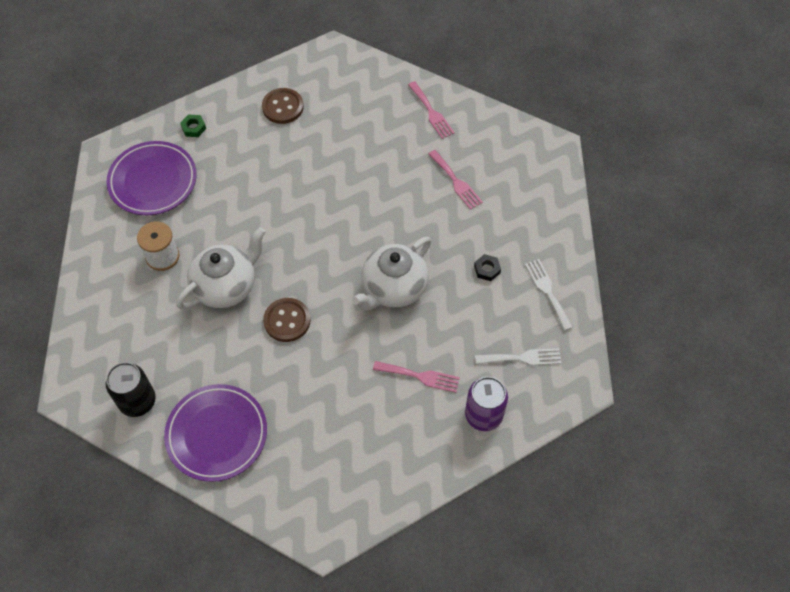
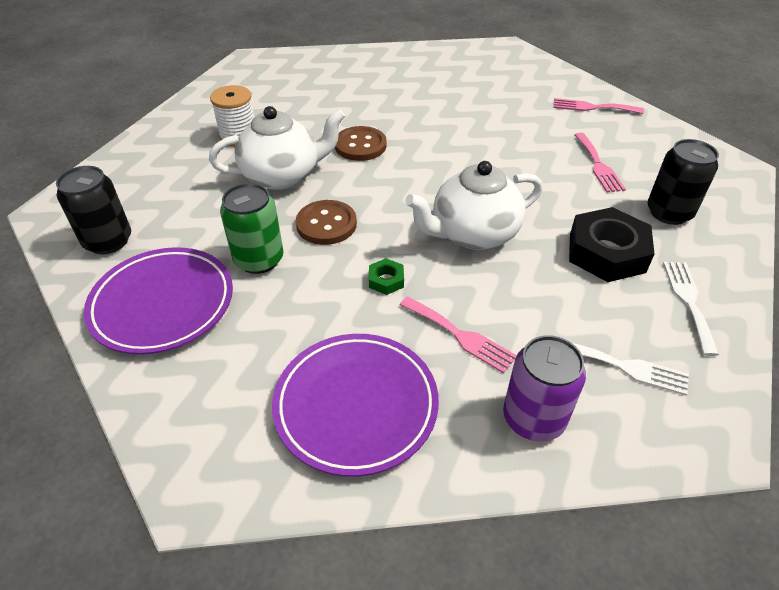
camera: 25 degrees right, 15 degrees down
(153, 181) = (275, 85): purple plate -> purple plate (356, 405)
(193, 128) = (340, 63): green nut -> green nut (386, 280)
(258, 371) = (259, 259): none -> green can
(283, 107) = (435, 69): brown button -> brown button (360, 145)
(431, 112) = (592, 107): pink fork -> pink fork turned 105 degrees clockwise
(487, 269) = (606, 252): black nut -> black nut, size x2.22
(517, 214) = (669, 212): none -> black can

